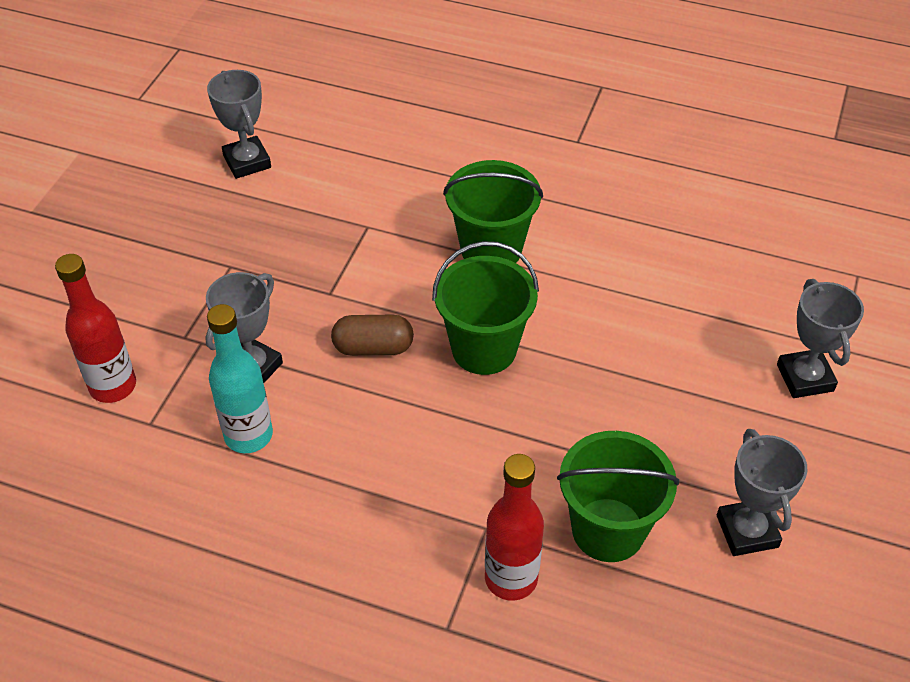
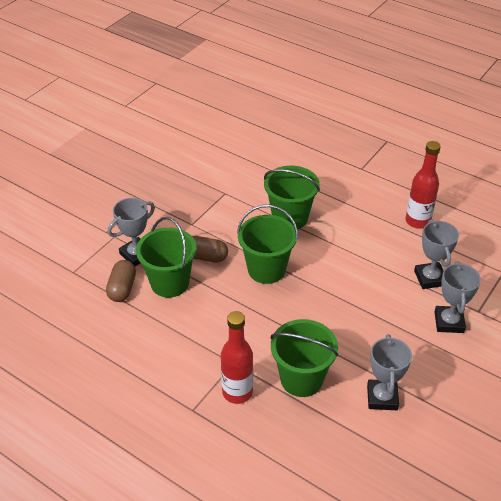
camera: 15 degrees right, 5 degrees down
(113, 386) = (61, 249): red bottle -> red bottle (417, 221)
(247, 162) = (171, 148): grey trophy -> grey trophy (430, 278)
(248, 435) = (122, 288): turquoise bottle -> brown capsule
(328, 407) = (170, 283): none -> green bucket

